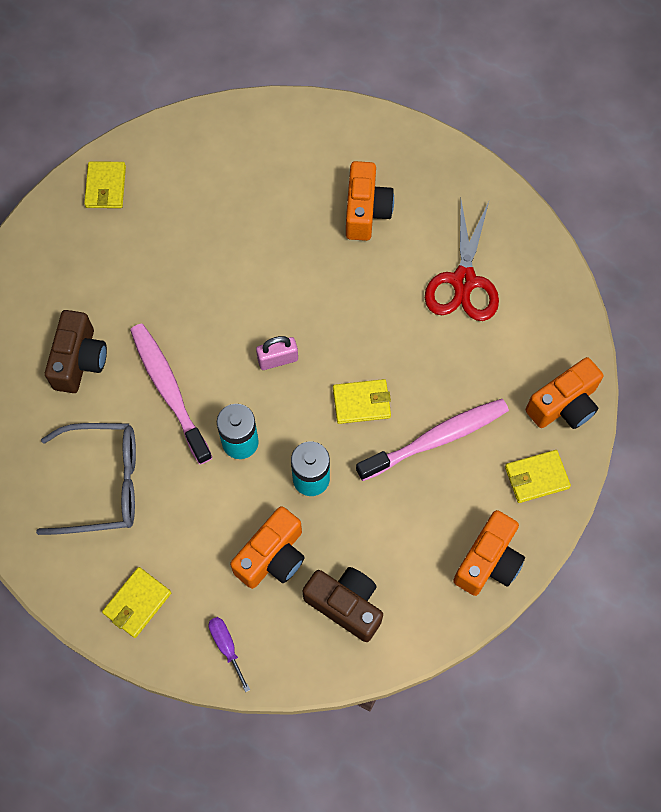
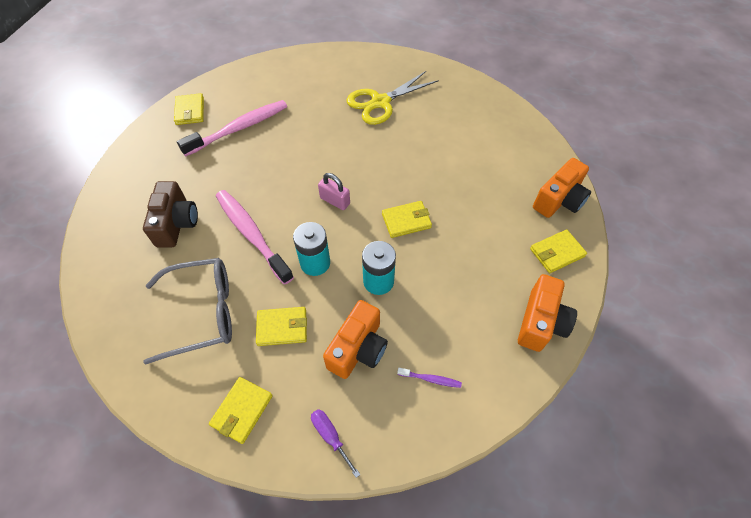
camera: 10 degrees left, 10 degrees down
(191, 517) = (282, 327): none -> yellow wallet
(278, 359) = (335, 201): pink padlock -> pink padlock turned 60 degrees clockwise
(345, 605) = (430, 379): brown camera -> purple toothbrush
(366, 211) = (380, 102): orange camera -> yellow scissors
(436, 439) = (471, 237): pink toothbrush -> pink toothbrush (239, 128)
(463, 281) = (460, 134): red scissors -> none

